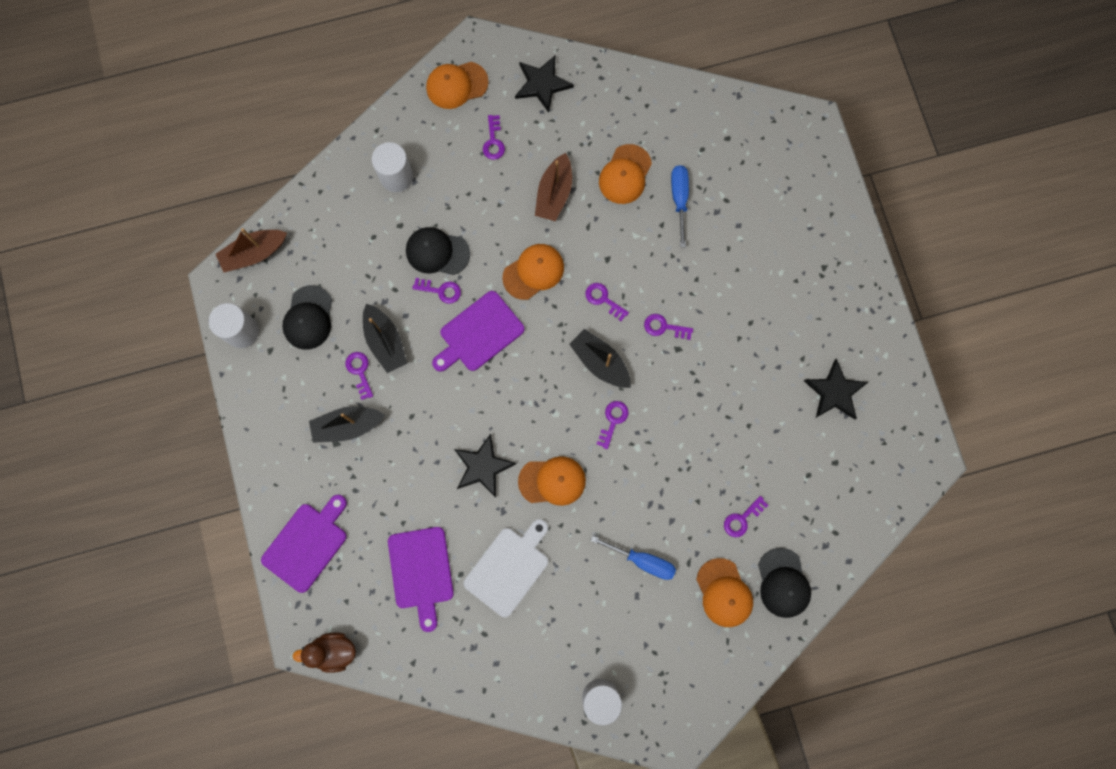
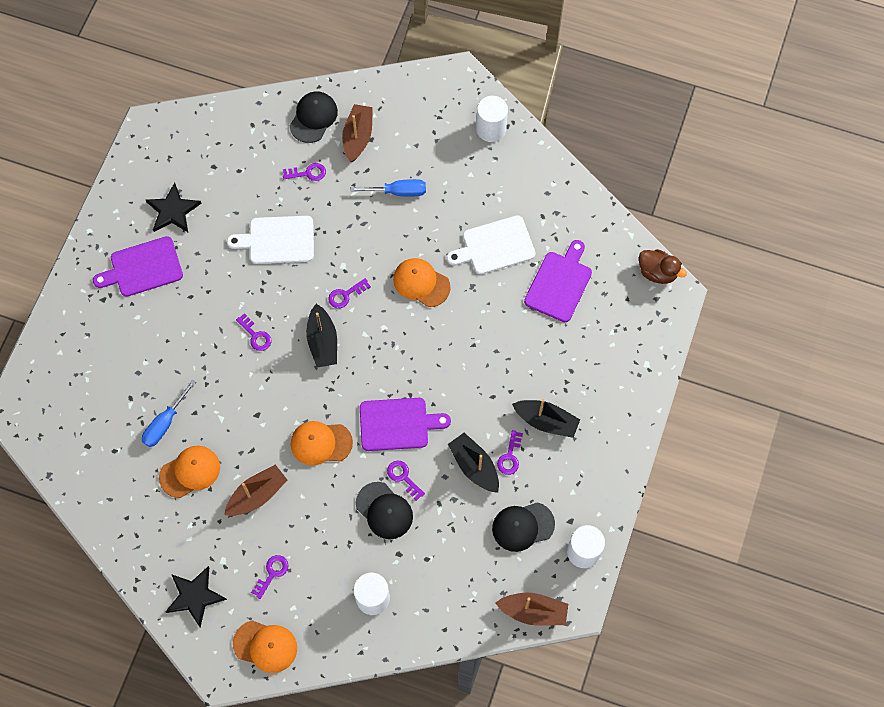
camera: 145 degrees left, 10 degrees down
(307, 544) = (631, 356): purple cutting board -> purple cutting board (143, 268)
(308, 318) = (523, 526): black cap -> black cap turned 150 degrees counterclockwise
(385, 342) = (474, 466): black boat -> black boat turned 45 degrees counterclockwise
(483, 466) = (464, 325): black star -> none
(603, 300) = (284, 386): purple key -> none
(642, 560) = (398, 192): blue screwdriver -> blue screwdriver turned 120 degrees clockwise
(716, 430) = (277, 240): none -> white cutting board
(724, 593) = (358, 137): orange cap -> brown boat

